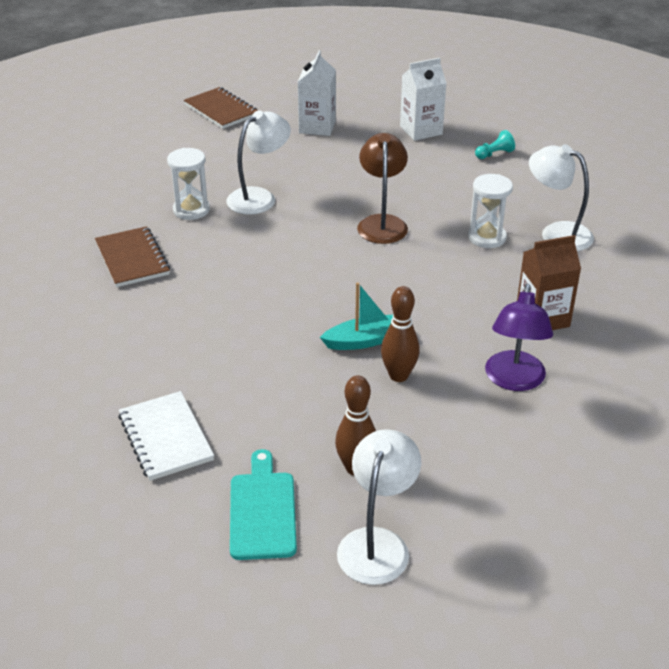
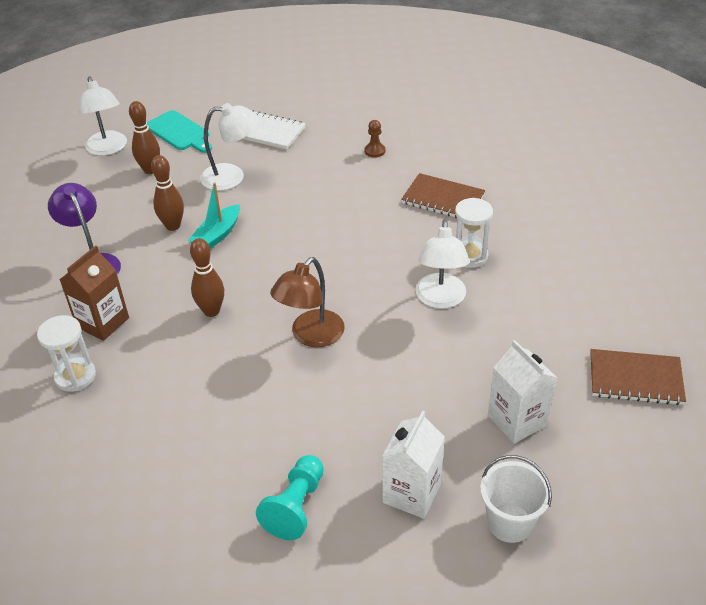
camera: 140 degrees right, 5 degrees up
(104, 339) = (374, 151): none -> brown pawn
(382, 223) = (311, 336): brown lamp -> brown lamp turned 75 degrees clockwise
(385, 101) = (509, 523): none -> white bucket
(439, 278) = (211, 311): none -> brown bowling pin
(487, 238) = (207, 376): white hourglass -> white hourglass (75, 376)
(494, 154) = (296, 506): turquoise pawn -> turquoise pawn, size x1.63
(556, 233) = (146, 422): white lamp -> white lamp (232, 177)

